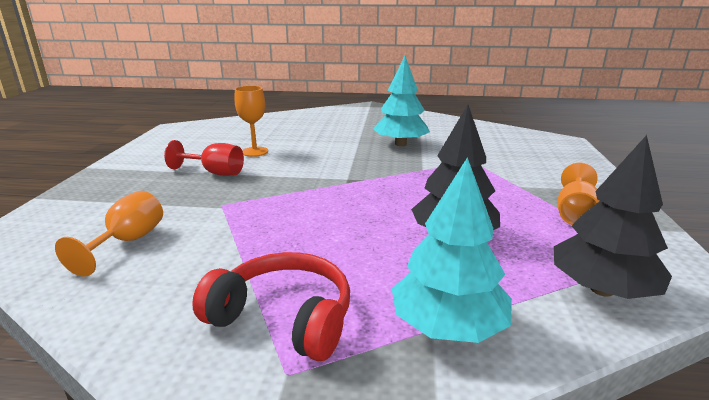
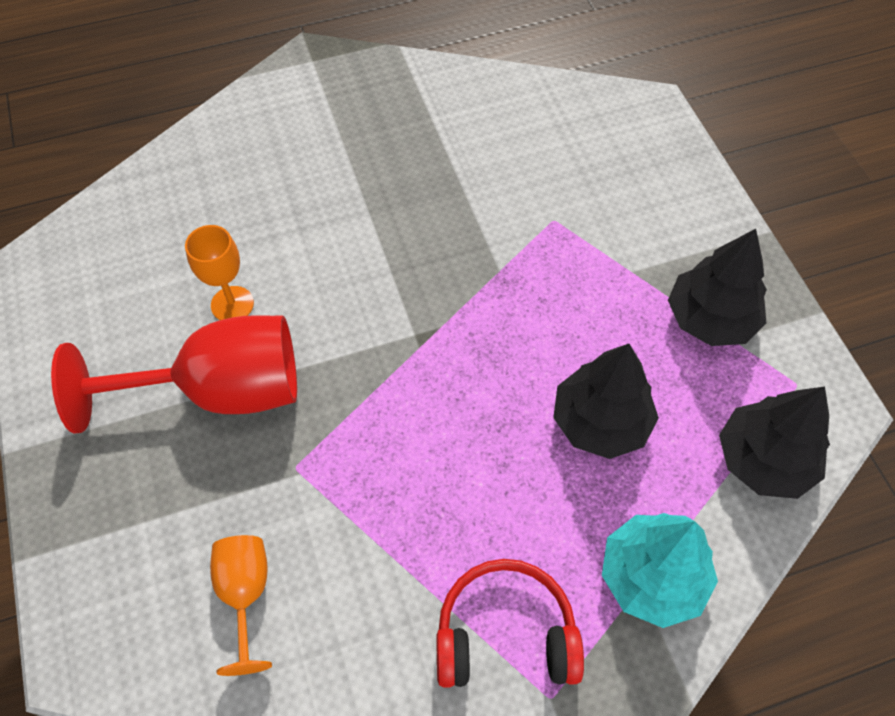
camera: 25 degrees left, 35 degrees up
(215, 173) = (221, 391): red goblet -> red goblet, size x1.92
(400, 144) = (434, 198): turquoise tree -> none
(575, 214) = (710, 318): orange goblet -> black tree

